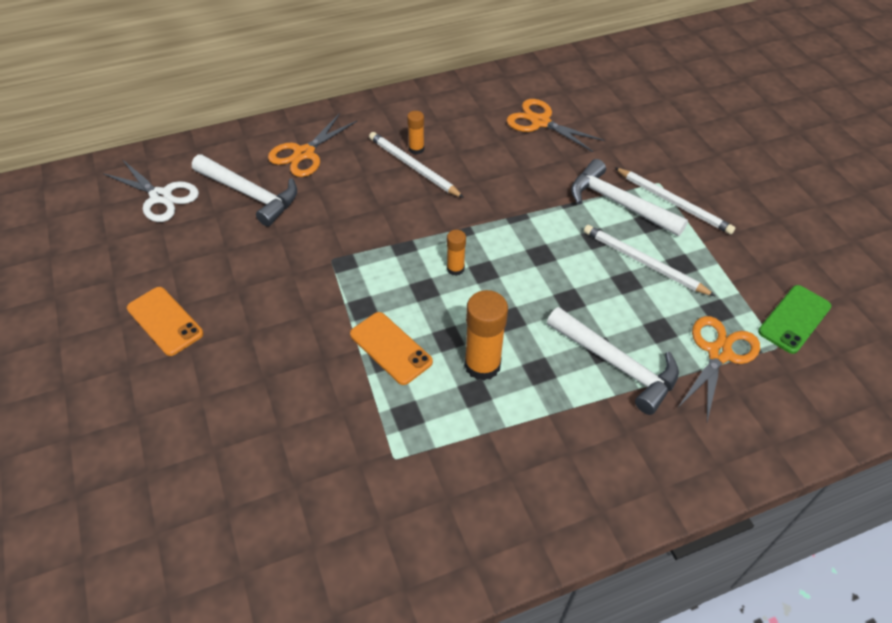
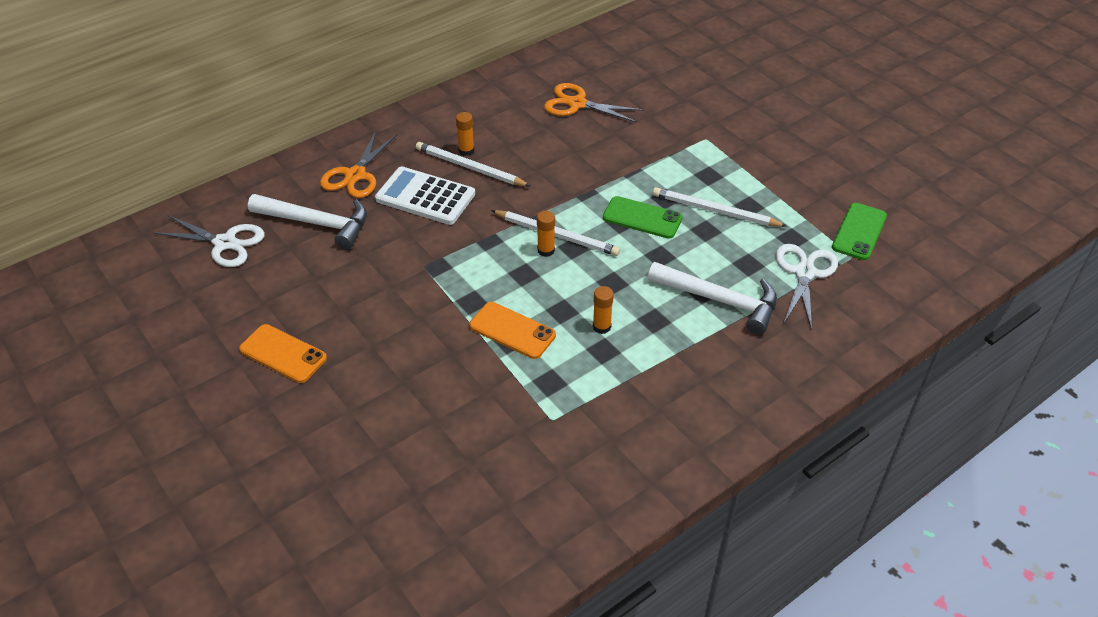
camera: 15 degrees left, 5 degrees down
(360, 188) = (425, 197): none -> white calculator
(482, 365) = (601, 326): orange glue stick -> orange glue stick, size x0.54
(565, 254) = (642, 218): none -> green phone
(618, 203) = (675, 164): white hammer -> none
(673, 203) = (725, 154): white pencil -> white pencil (557, 235)
(719, 353) = (804, 272): orange scissors -> white scissors

